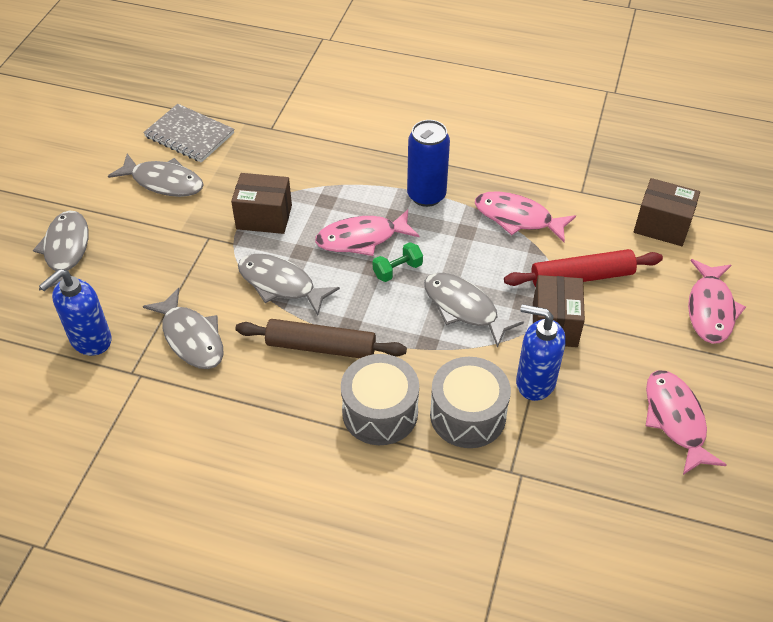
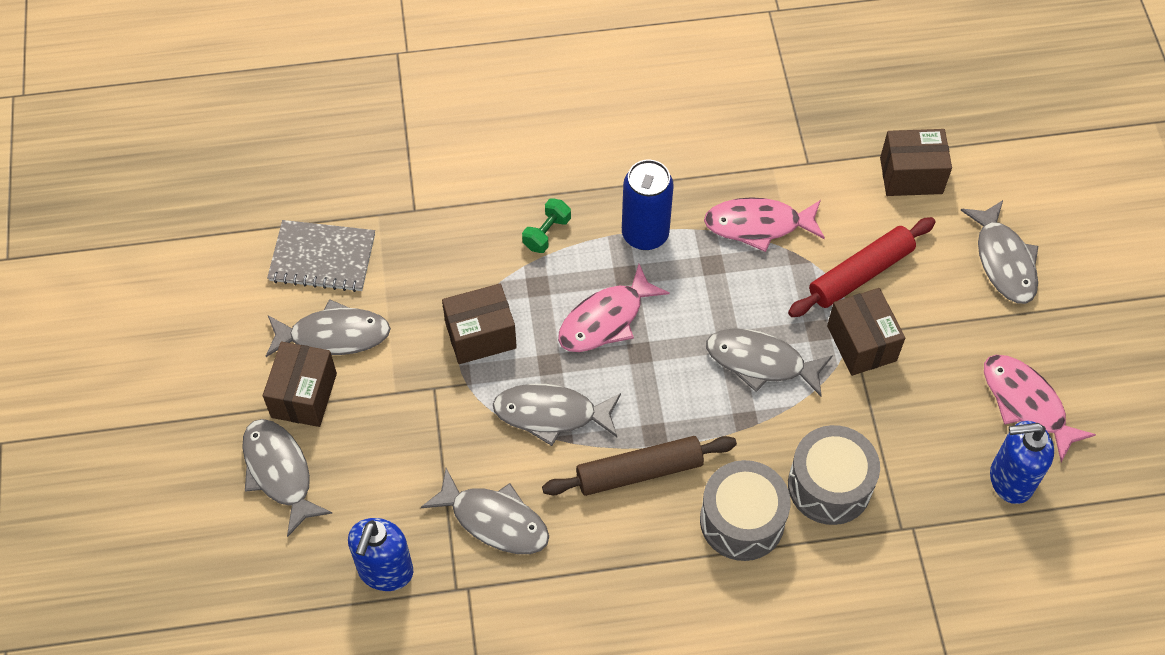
camera: 25 degrees left, 10 degrees up
(117, 210) = (304, 395): none -> brown box
(397, 270) = (667, 344): green dumbbell -> green dumbbell (546, 233)
(535, 382) = (875, 419): blue soap dispenser -> blue soap dispenser (1010, 480)
(710, 309) = (1003, 261): pink fish -> grey fish

